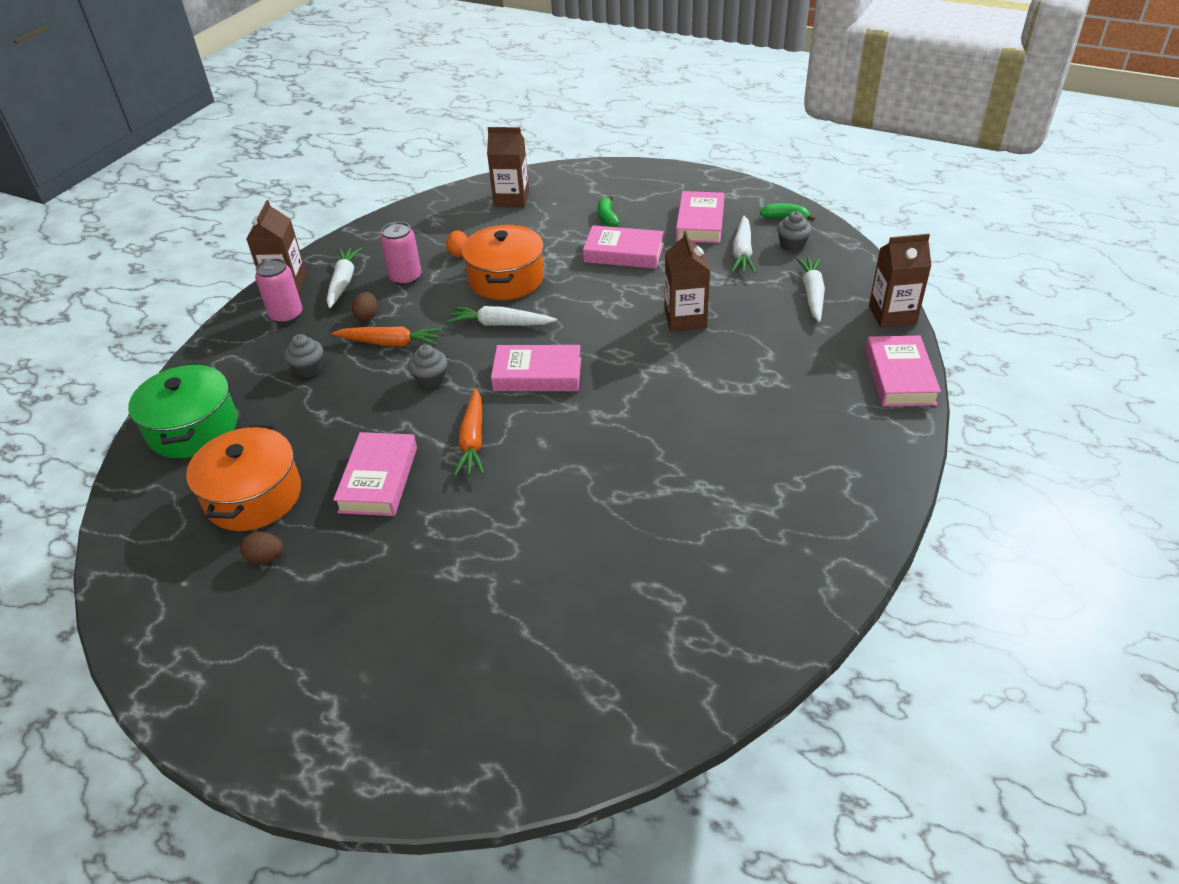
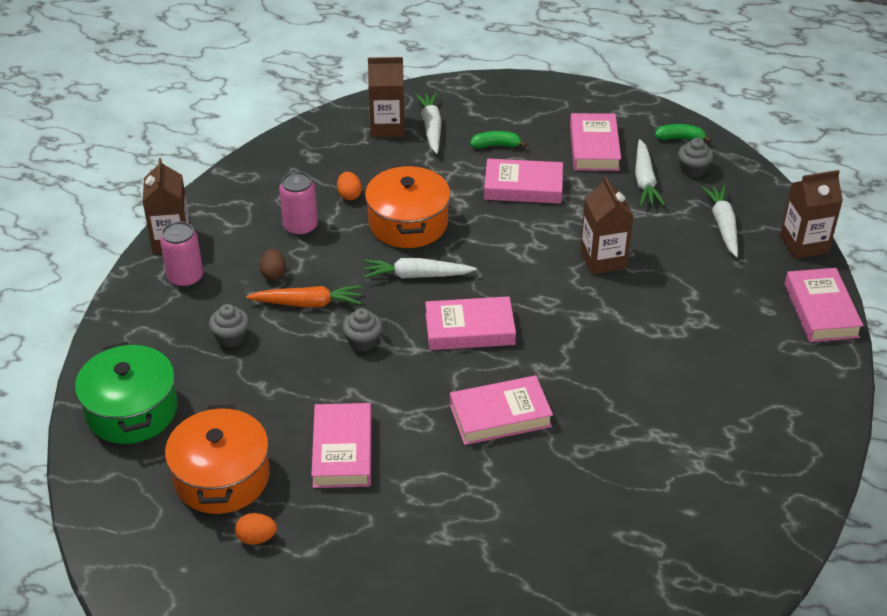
camera: 10 degrees left, 0 degrees up
(266, 558) = (256, 538): brown egg -> orange egg
(343, 282) = (234, 235): white carrot -> white carrot (431, 127)
(472, 440) = (424, 403): orange carrot -> none
(545, 456) = (500, 415): none -> pink book
(607, 218) = (496, 145): green banana -> green banana turned 105 degrees clockwise

